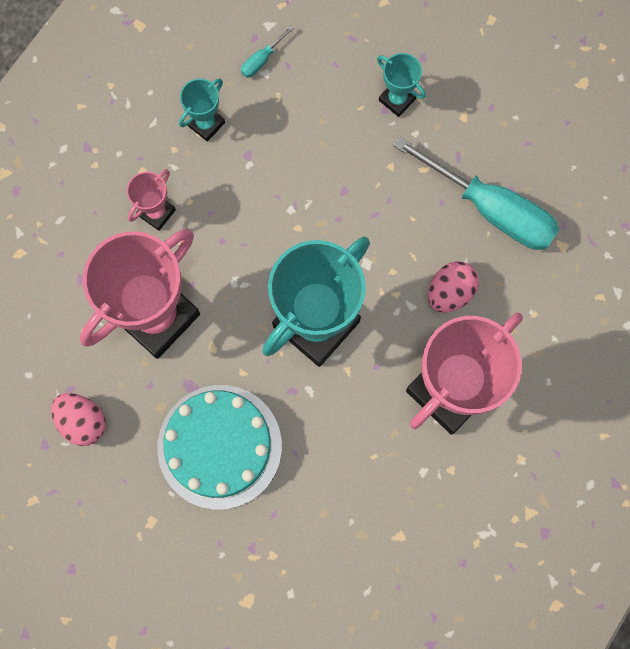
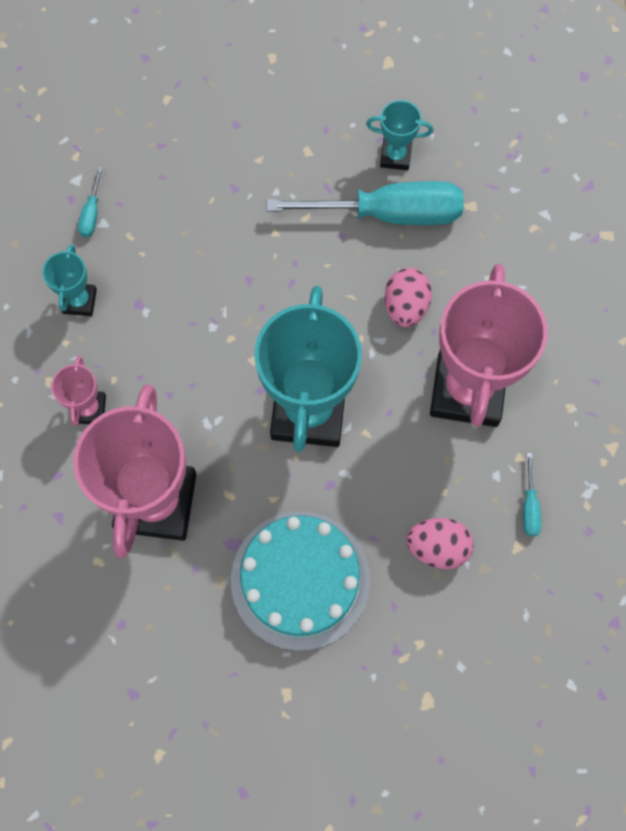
camera: 35 degrees left, 5 degrees down
(83, 421) = (155, 646): pink egg -> pink egg (437, 547)
(397, 99) = (239, 173): turquoise trophy -> turquoise trophy (395, 156)
(431, 512) = (529, 506): none -> turquoise screwdriver

